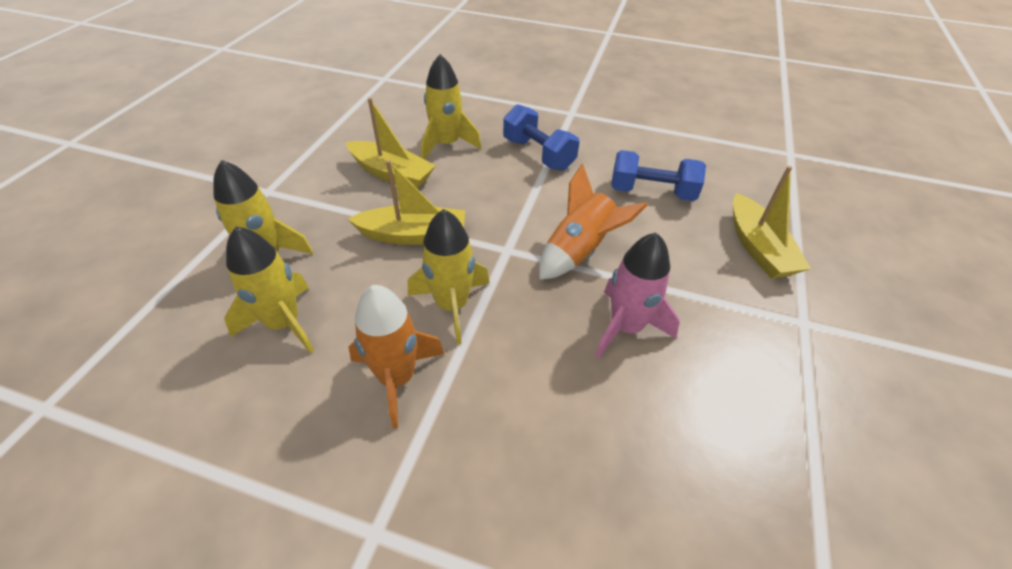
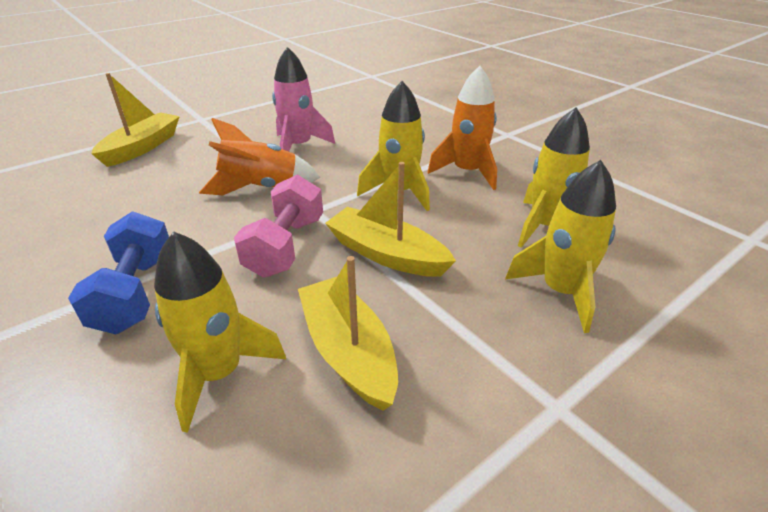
camera: 145 degrees left, 10 degrees down
(491, 211) = (285, 246): none -> pink dumbbell
(651, 192) = (122, 204): blue dumbbell -> none

